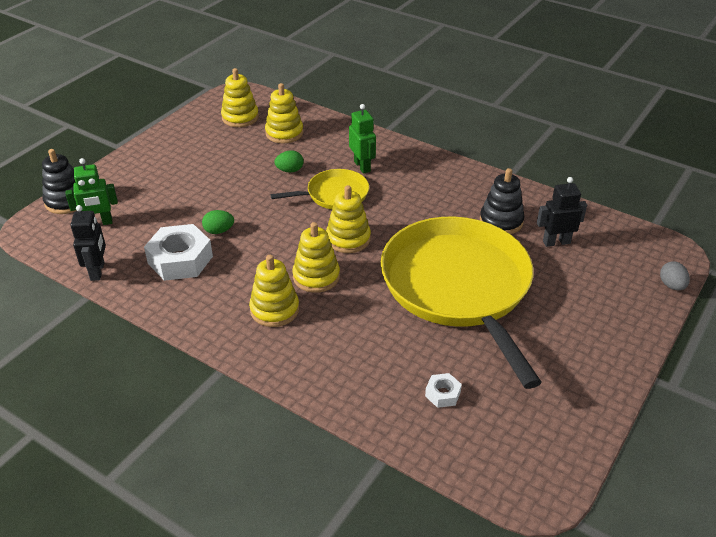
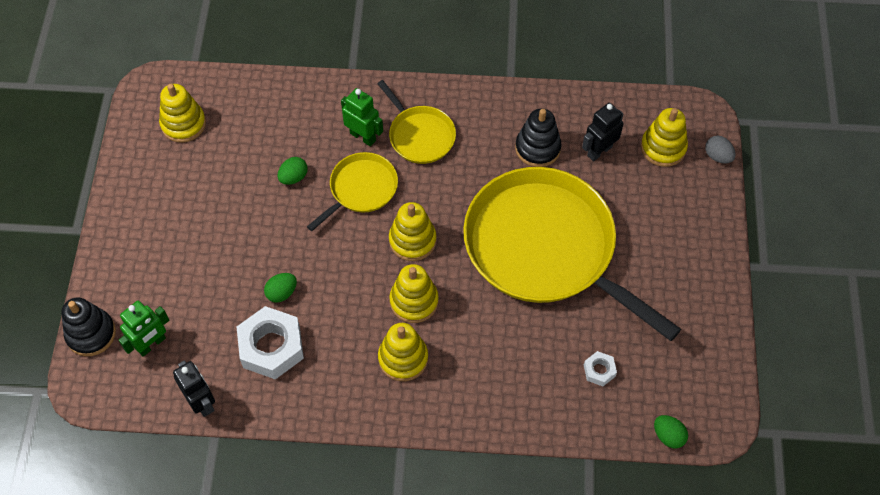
camera: 30 degrees left, 20 degrees up
(284, 133) = (249, 126): yellow stacking toy -> yellow stacking toy (663, 148)
(407, 180) = (420, 135): none -> yellow pan
(475, 478) = (668, 436): none -> green egg

